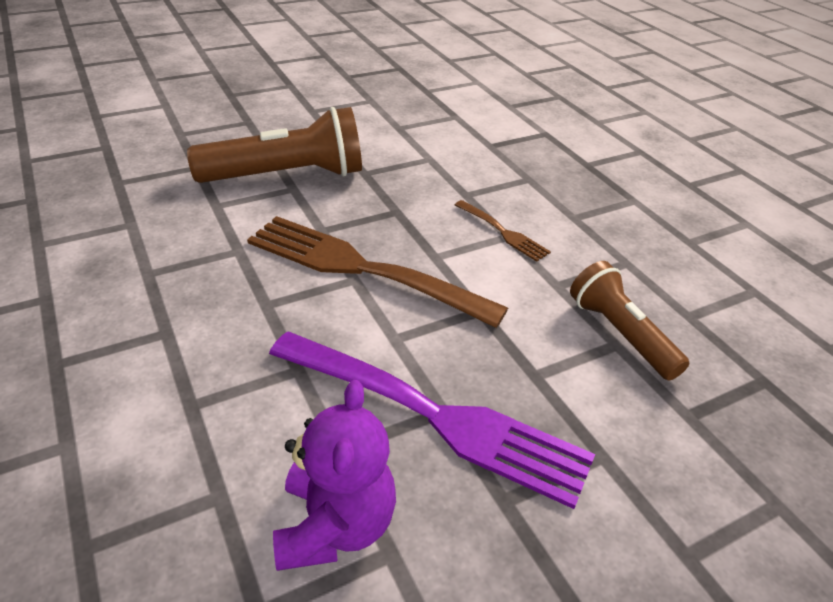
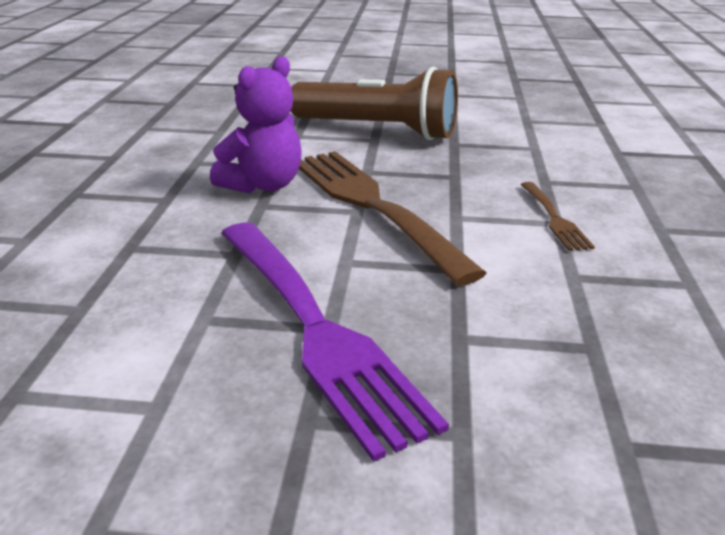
camera: 35 degrees right, 10 degrees down
(335, 525) = (136, 366): purple teddy bear -> purple teddy bear (263, 185)
(620, 334) = (609, 340): brown flashlight -> none

